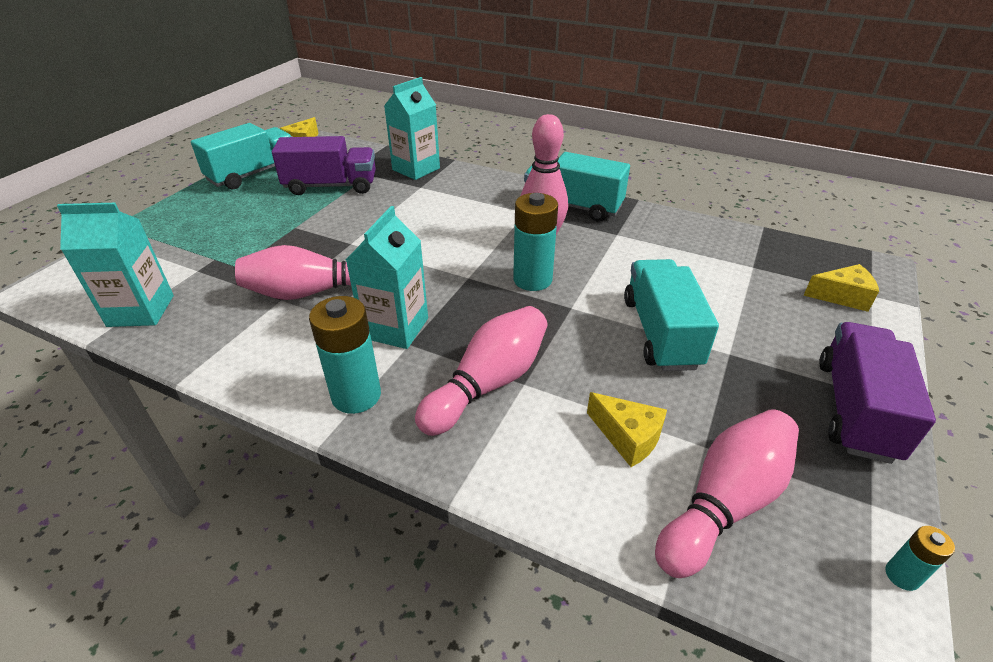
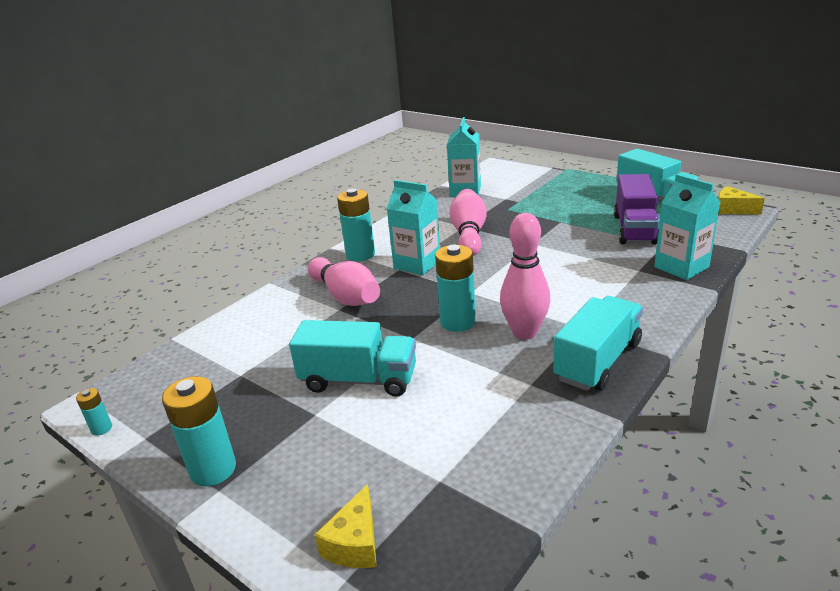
camera: 105 degrees right, 10 degrees down
(628, 437) = (269, 344): yellow cheese -> none
(724, 503) = (198, 371): pink bowling pin -> none
(855, 409) = (213, 469): purple truck -> turquoise battery

